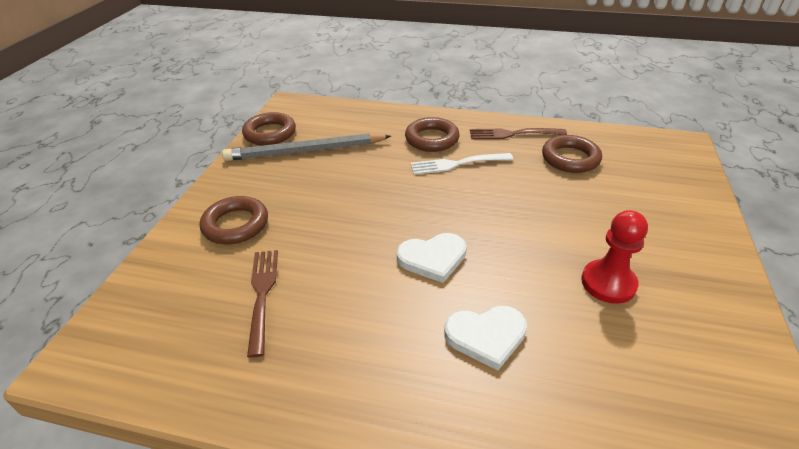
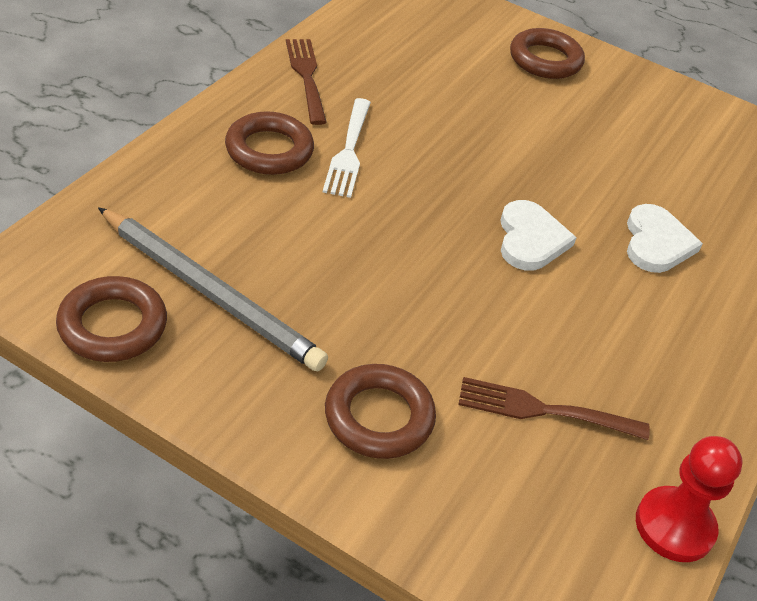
camera: 80 degrees left, 5 degrees up
(305, 151) = (210, 292): grey pencil -> grey pencil turned 60 degrees counterclockwise
(513, 134) = (307, 77): brown fork -> brown fork turned 150 degrees clockwise
(570, 158) = (392, 62): brown ring -> brown ring (545, 60)
(608, 283) = (608, 136): red pawn -> red pawn (674, 526)

